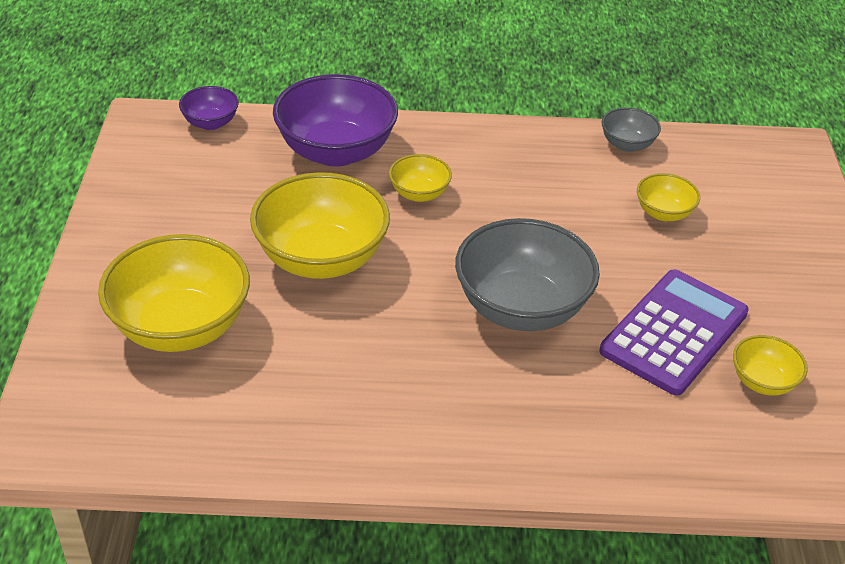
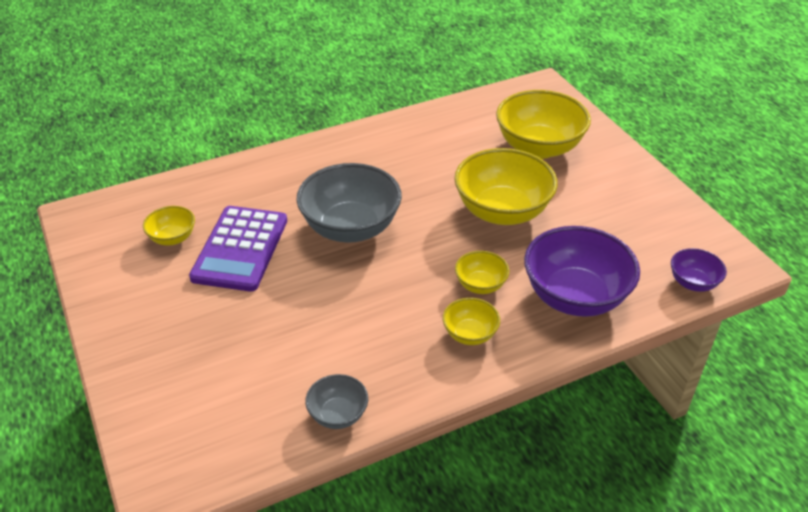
camera: 155 degrees right, 0 degrees up
(663, 213) = (277, 346): yellow bowl -> yellow bowl (470, 334)

